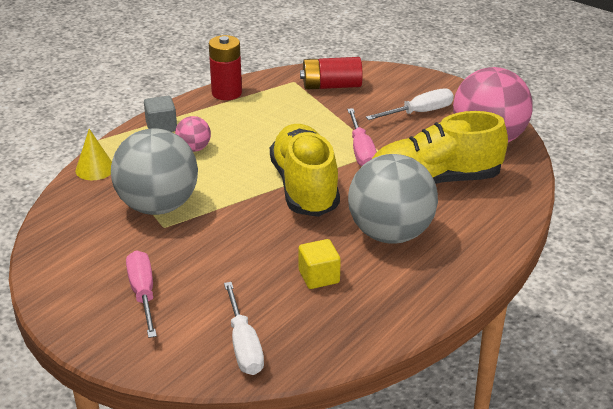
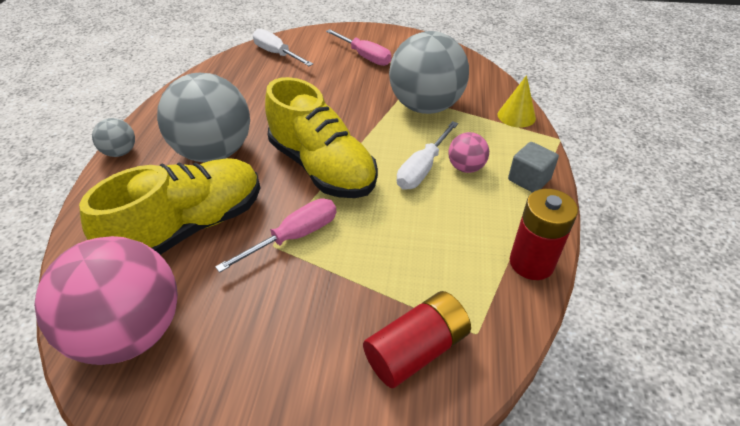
camera: 150 degrees right, 10 degrees up
(319, 277) = (256, 102): yellow cube -> none
(361, 151) = (294, 236): pink screwdriver -> pink screwdriver turned 90 degrees clockwise
(419, 112) = (251, 348): white screwdriver -> white screwdriver (422, 168)
(483, 267) = (121, 152): none -> grey ball

